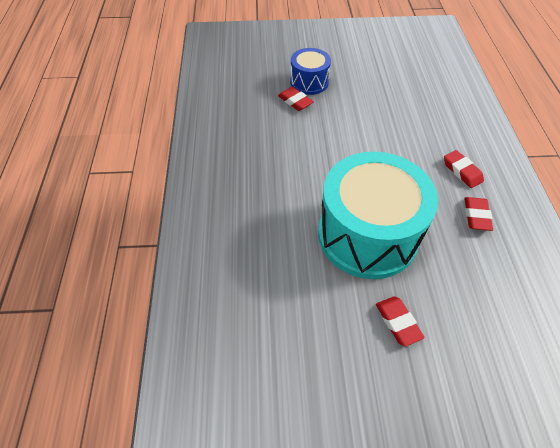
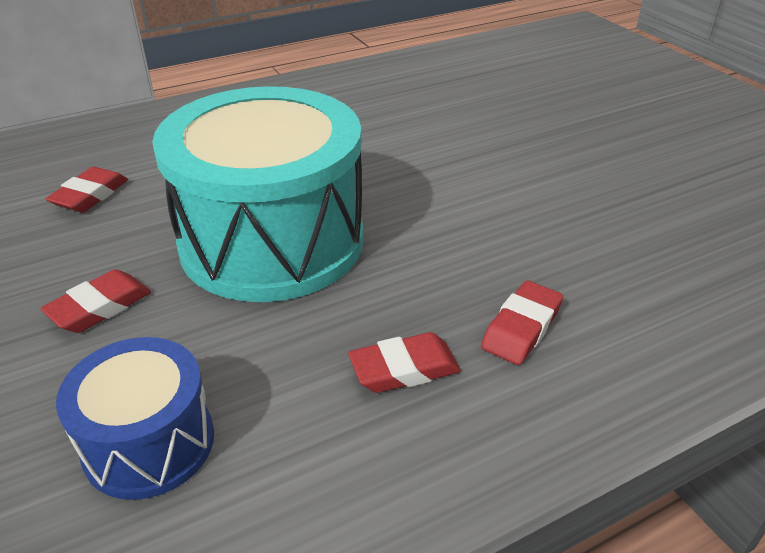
camera: 65 degrees right, 15 degrees down
(295, 101) = (517, 116): red eraser -> red eraser (90, 195)
(309, 82) = (578, 117): blue drum -> blue drum (149, 443)

